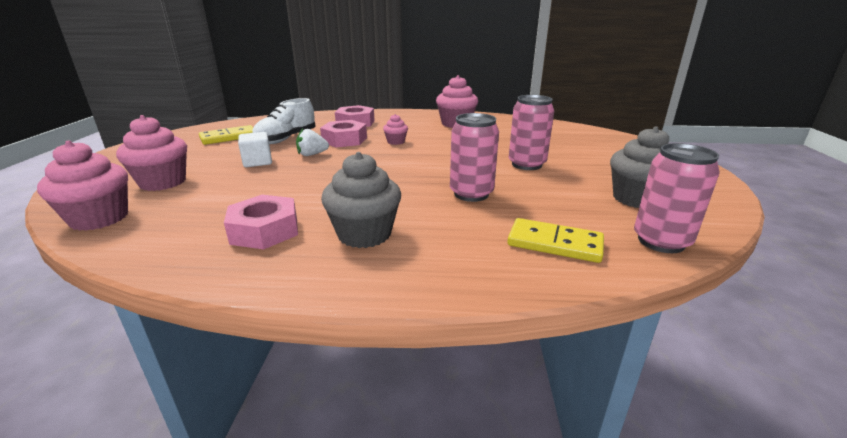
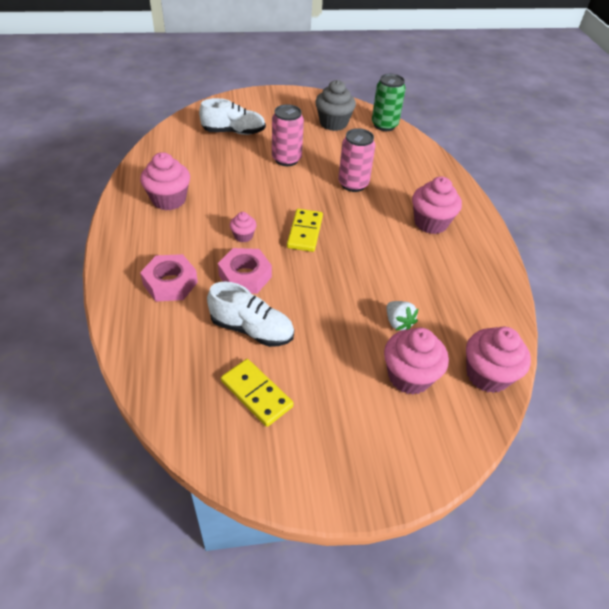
camera: 105 degrees left, 20 degrees up
(257, 162) = (333, 325): white cube -> none
(265, 230) = (450, 268): pink nut -> none
(312, 154) = (299, 289): white strawberry -> white strawberry (398, 323)
(364, 234) = (430, 223): grey cupcake -> pink cupcake
(554, 243) = (403, 156): yellow domino -> yellow domino (304, 232)
(579, 146) = (234, 132): none -> white shoe
(661, 241) = (384, 125): pink can -> green can

